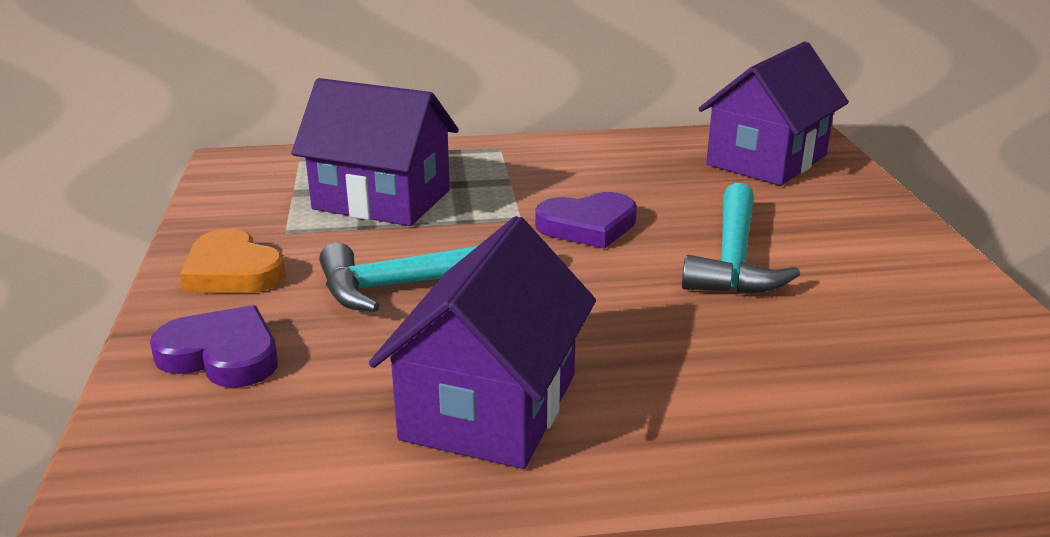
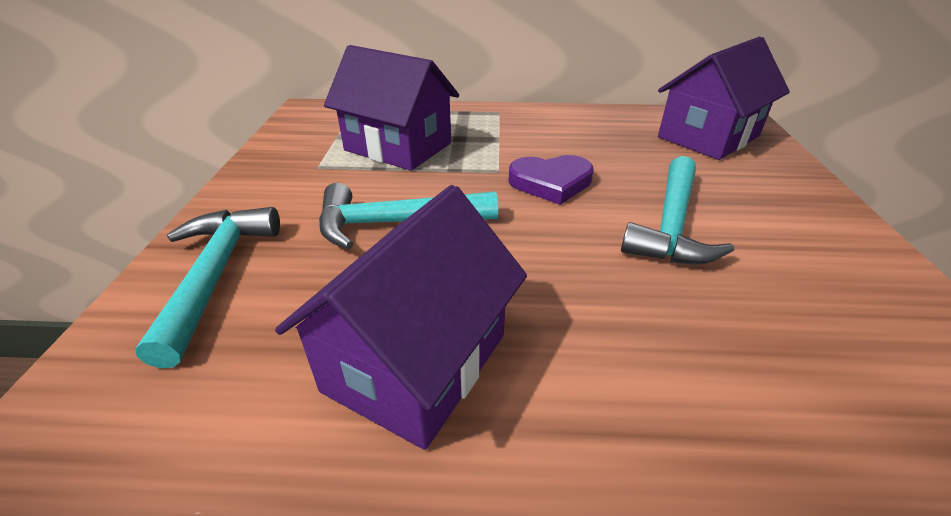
camera: 10 degrees right, 10 degrees up
(222, 355) = (216, 275): purple heart -> turquoise hammer
(232, 271) = (263, 197): orange heart -> none

